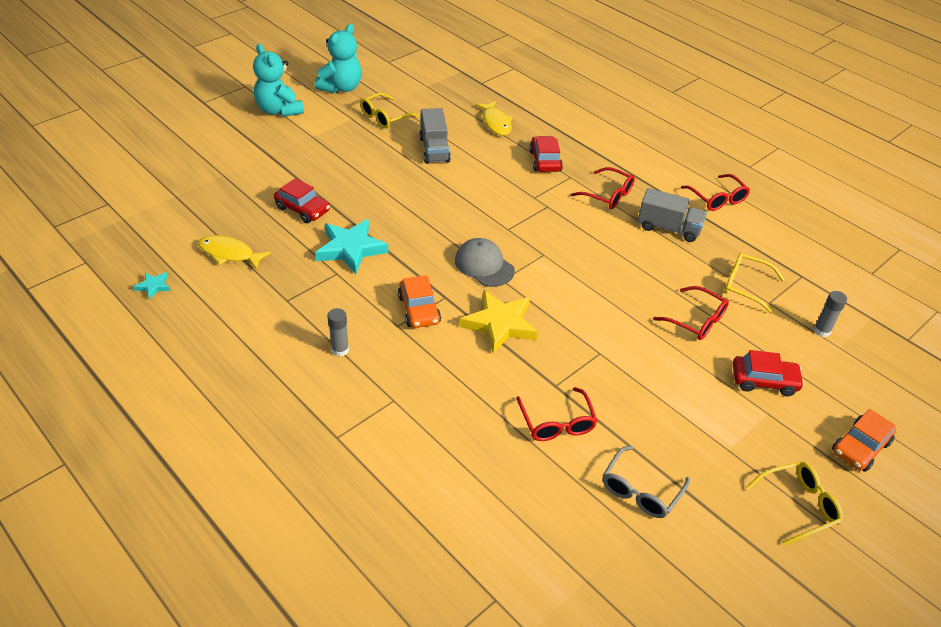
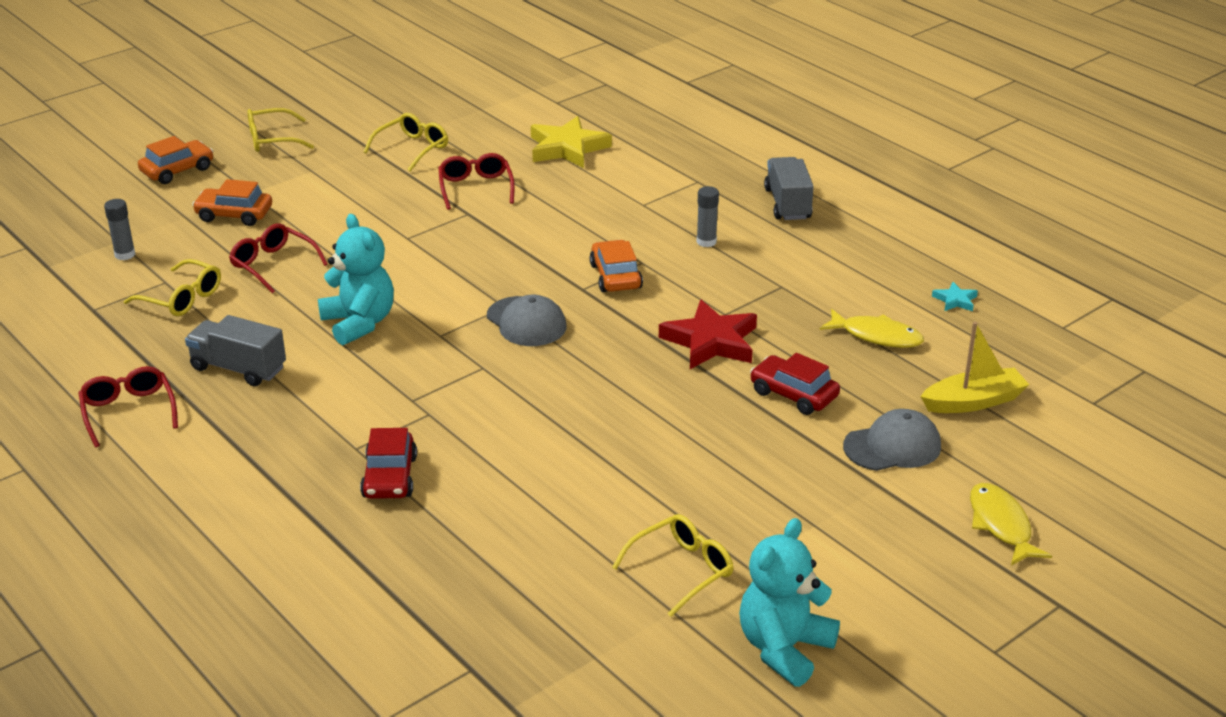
camera: 175 degrees left, 10 degrees down
(186, 204) = (973, 402): none -> yellow boat
(252, 176) = (892, 446): none -> grey cap
(279, 110) = (897, 585): turquoise teddy bear -> turquoise teddy bear (359, 323)
(351, 249) = (711, 341): turquoise star -> red star
(434, 149) = (586, 498): grey truck -> grey truck (787, 204)
(496, 123) = (460, 558): yellow fish -> yellow fish (1001, 525)
(500, 324) = (517, 262): yellow star -> yellow star (567, 148)
(608, 195) = (306, 417): red glasses -> none
(640, 491) = (412, 149): grey glasses -> yellow glasses
(764, 381) = (234, 215): red car -> orange car

